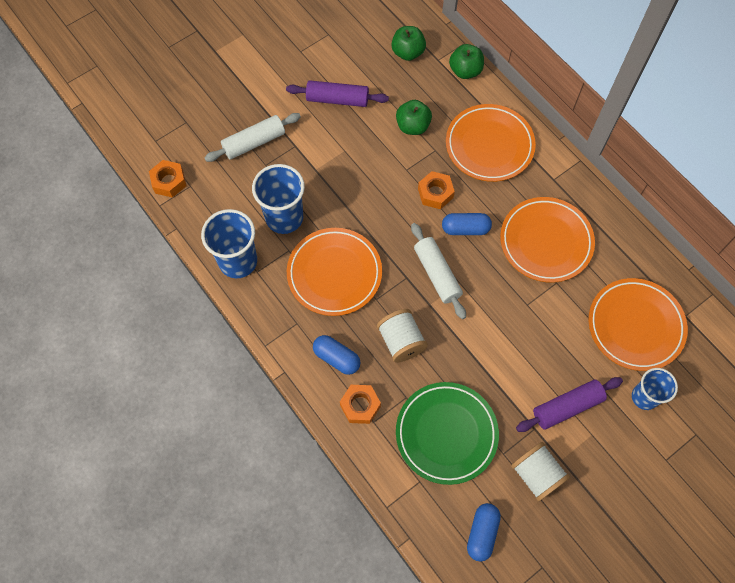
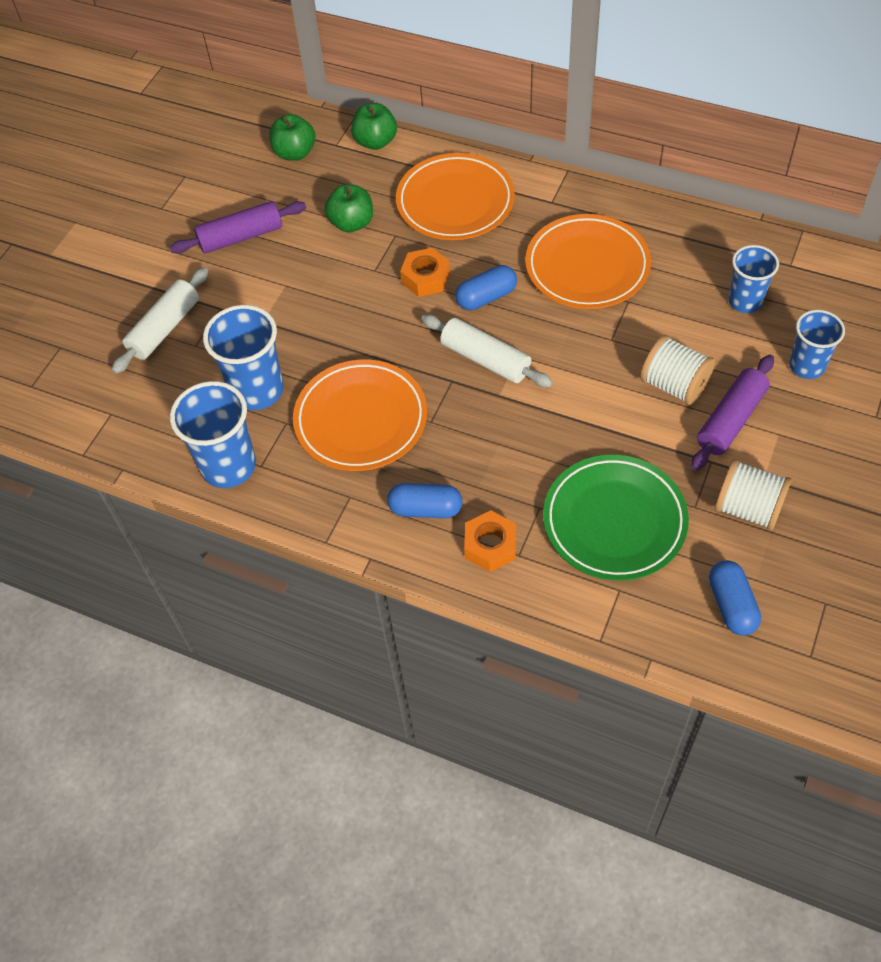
camera: 25 degrees left, 10 degrees down
(169, 182) = (79, 422): orange nut -> none
(401, 341) = (492, 451): white spool -> white spool (674, 385)
(635, 326) = (745, 301): orange plate -> blue cup

